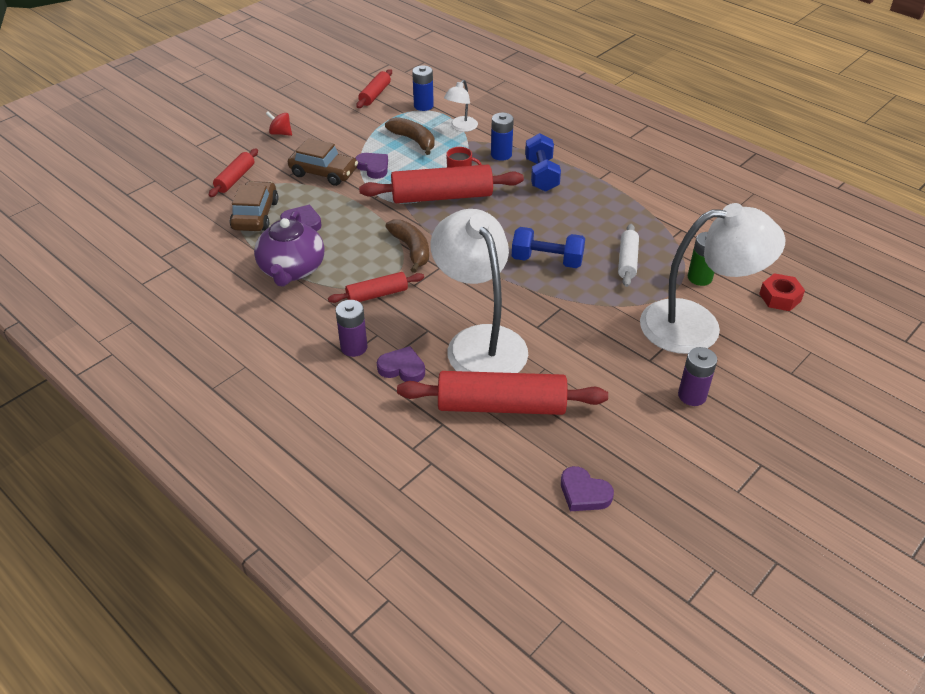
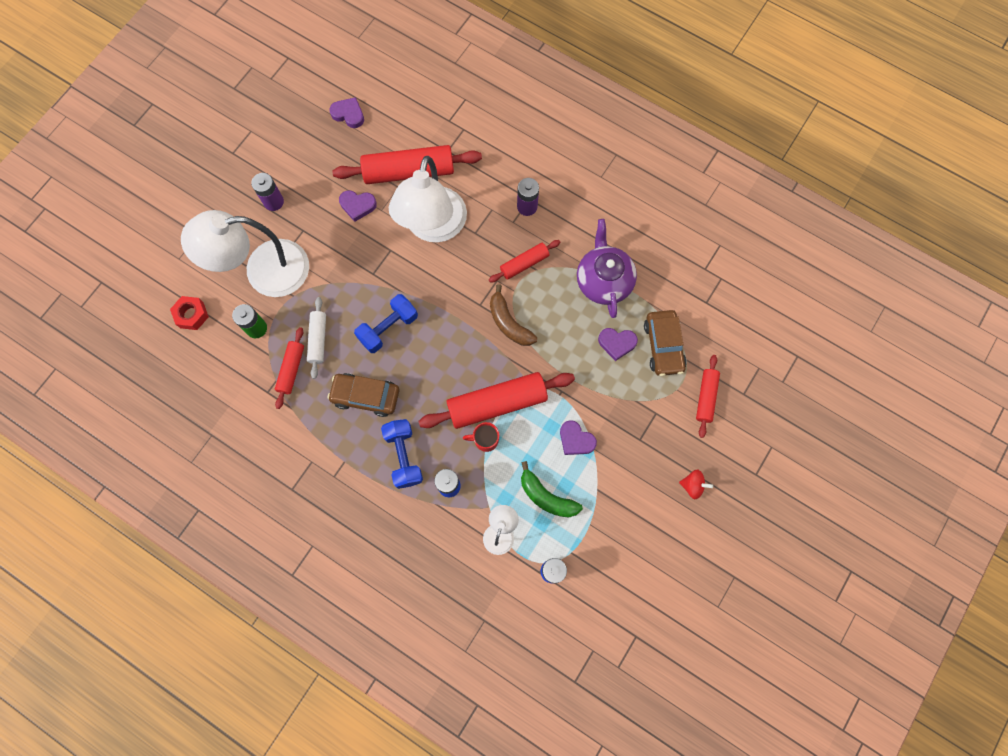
camera: 170 degrees right, 30 degrees up
(324, 173) = (622, 422): brown car -> brown car (366, 396)
(375, 94) = (614, 587): red rolling pin -> red rolling pin (291, 369)
(402, 368) = (486, 193): purple heart -> purple heart (357, 205)
(414, 140) = (546, 497): brown banana -> green banana
(479, 341) = (433, 227): white lamp -> white lamp turned 45 degrees clockwise
(547, 260) = (388, 328): blue dumbbell -> blue dumbbell turned 45 degrees counterclockwise

